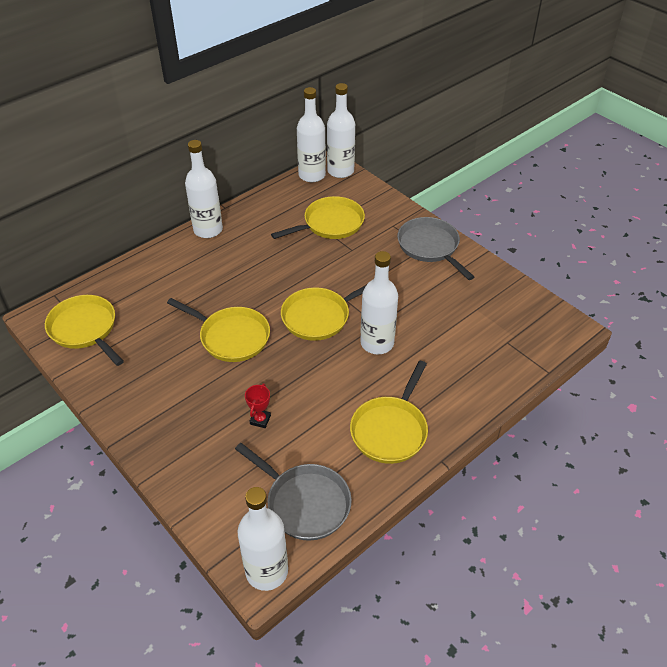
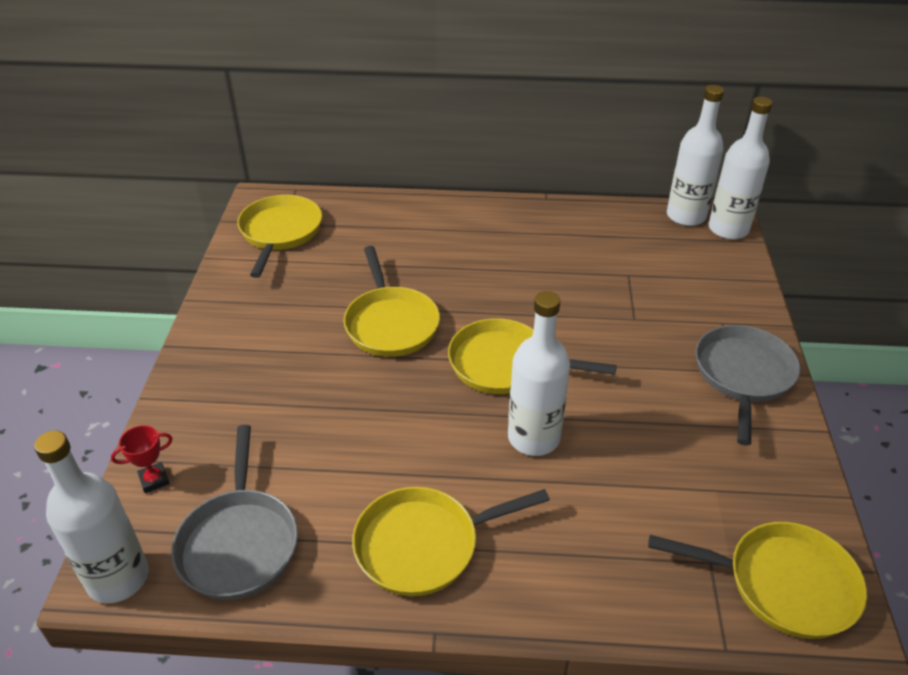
camera: 45 degrees right, 5 degrees down
(208, 230) = (501, 210): white bottle -> none
(260, 420) = (310, 423): red trophy -> red trophy (154, 480)
(330, 224) = (643, 277): yellow pan -> yellow pan (782, 584)

